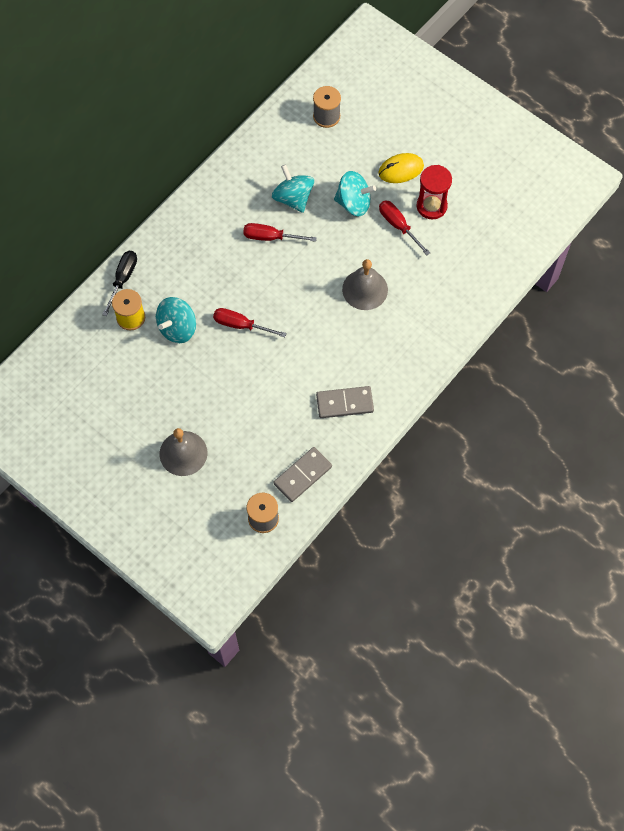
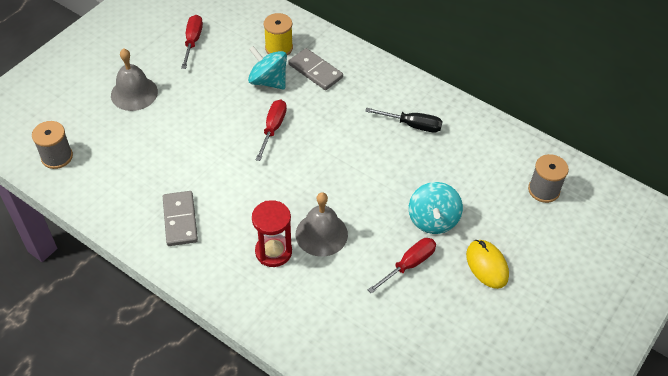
camera: 85 degrees right, 15 degrees down
(123, 279) = (319, 40): black screwdriver -> black screwdriver (412, 125)
(271, 237) = (379, 147): red screwdriver -> red screwdriver (192, 41)
(293, 198) = (430, 164): turquoise spinning top -> none
(302, 475) = (100, 186): grey domino -> grey domino (315, 71)
(431, 206) = (441, 299): red hourglass -> red hourglass (273, 252)

